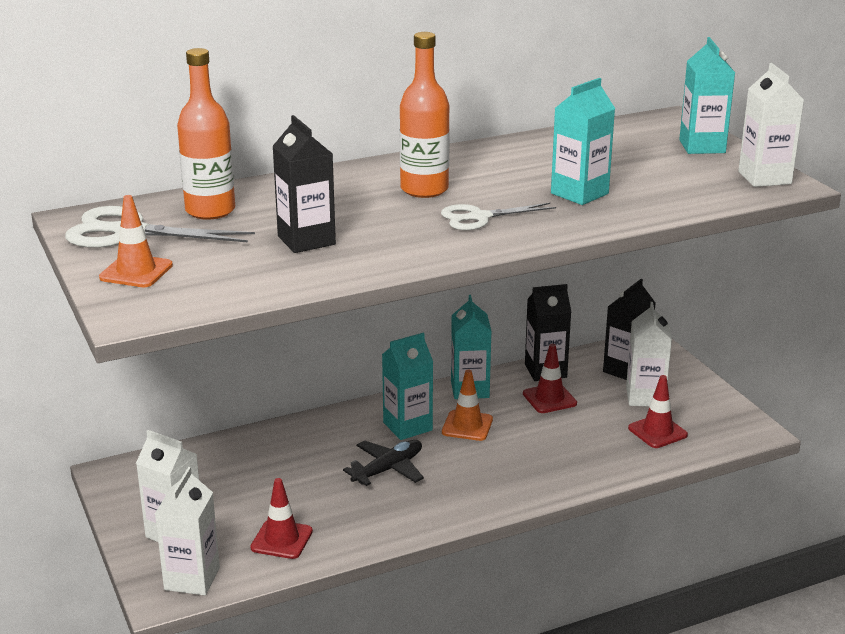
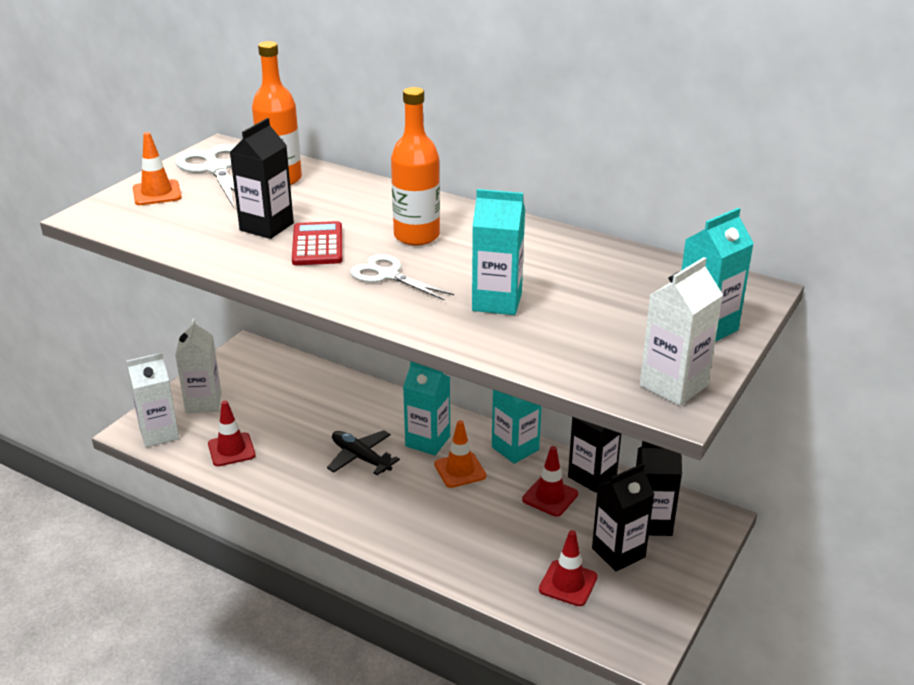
camera: 55 degrees right, 5 degrees up
(379, 229) = (317, 245): none -> red calculator
(388, 469) = (360, 458): black plane -> black plane turned 150 degrees counterclockwise
(645, 397) = (618, 553): white carton -> black carton

